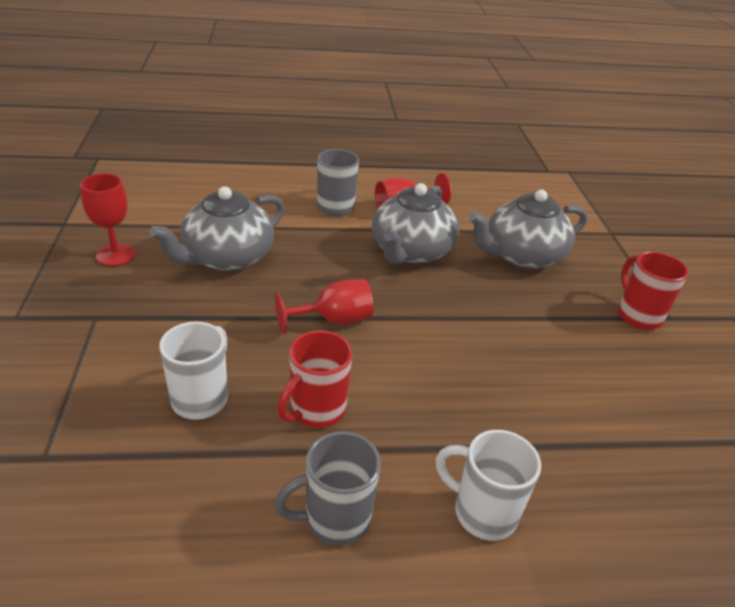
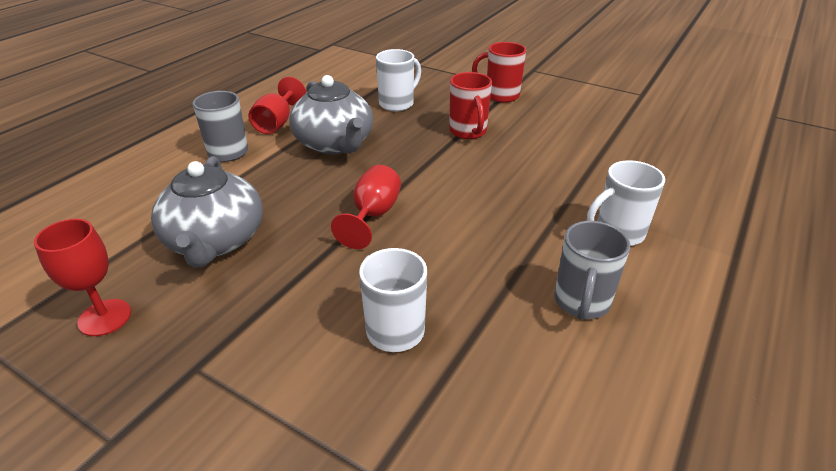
camera: 50 degrees left, 0 degrees up
(316, 410) = (466, 267): red mug -> red mug (468, 132)
(522, 255) = (397, 104): grey teapot -> white mug

